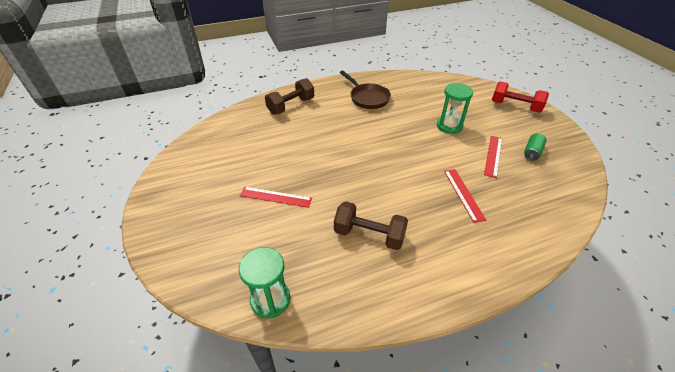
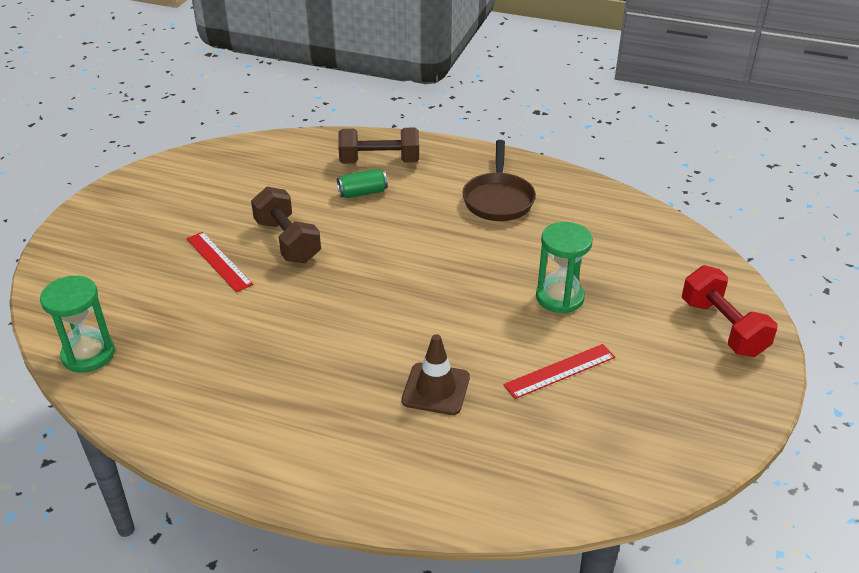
camera: 40 degrees right, 5 degrees down
(369, 235) = (257, 359): brown dumbbell -> brown dumbbell (287, 241)
(463, 194) = (436, 389): red ruler -> brown traffic cone
(532, 152) = (631, 402): green can -> green can (362, 193)

